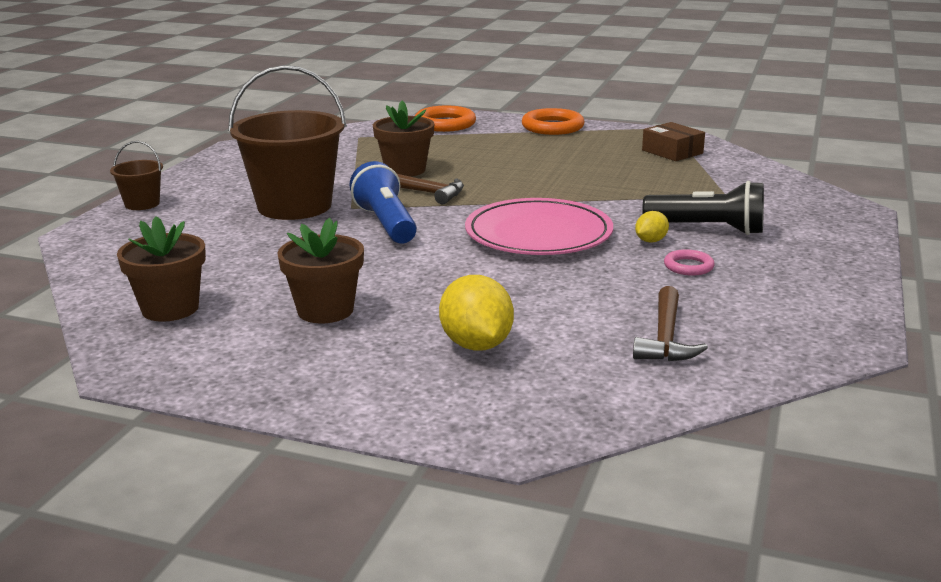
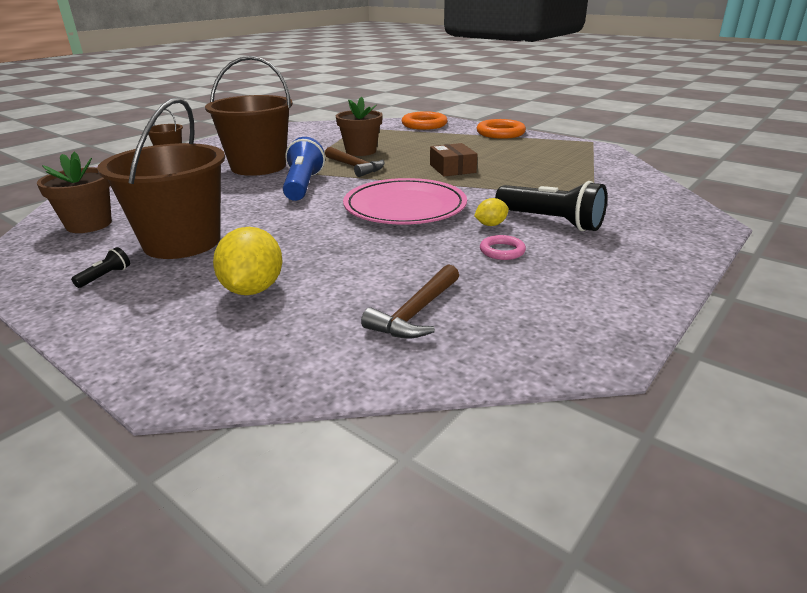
camera: 20 degrees right, 5 degrees up
(286, 361) = (105, 276): none -> black flashlight
(325, 310) = (182, 242): brown flower pot -> brown bucket
(672, 152) = (578, 158): brown box -> brown box (452, 168)

